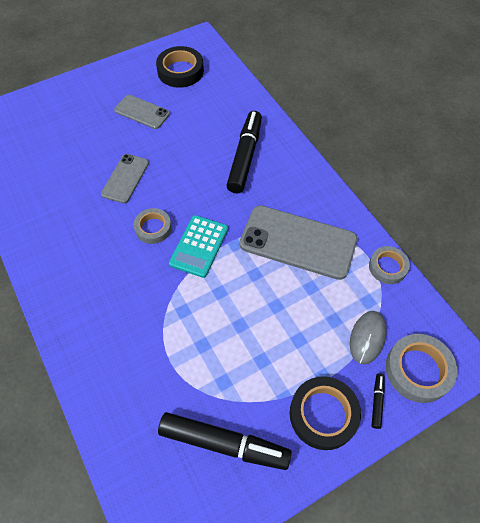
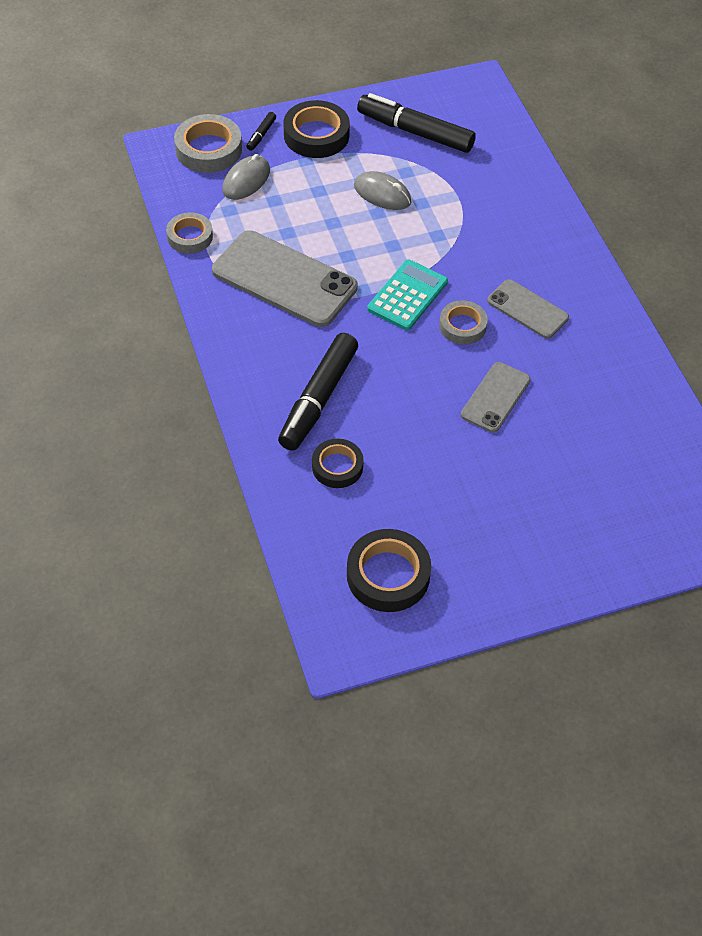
camera: 170 degrees left, 5 degrees down
(142, 112) = (463, 502): grey phone -> grey phone (527, 309)
(222, 119) = (337, 466): none -> black tape
(240, 348) = (382, 194): none -> grey mouse

